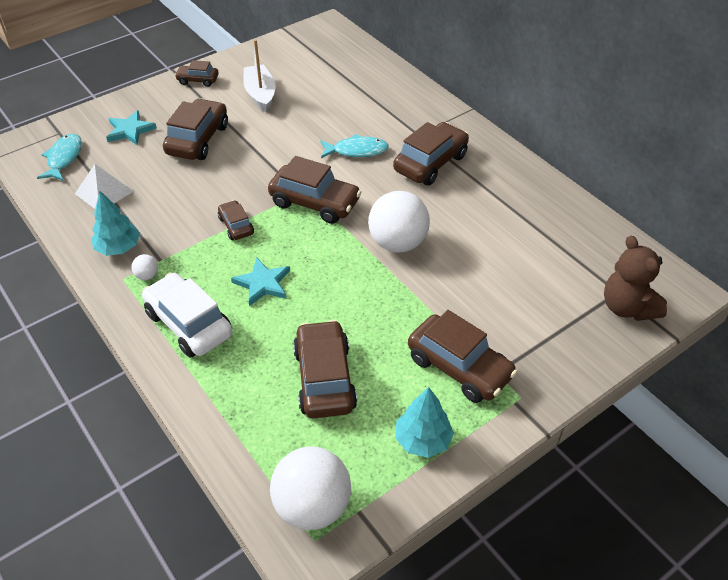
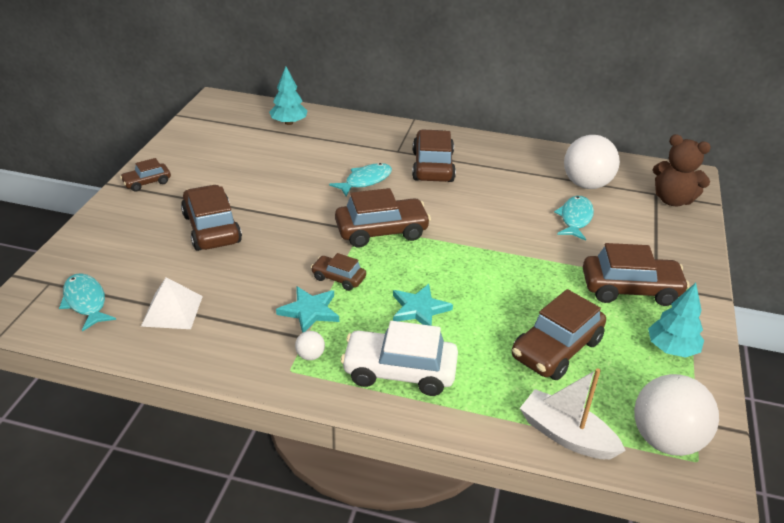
camera: 40 degrees left, 10 degrees down
(118, 248) = (251, 348): turquoise tree -> turquoise tree (289, 123)
(130, 130) = (129, 249): turquoise star -> turquoise star (309, 311)
(260, 94) = (225, 172): white boat -> white boat (566, 435)
(324, 378) = (556, 349): brown car -> brown car turned 90 degrees counterclockwise
(397, 243) = (482, 230): white ball -> white ball (586, 184)
(498, 275) = (575, 218): none -> turquoise fish

